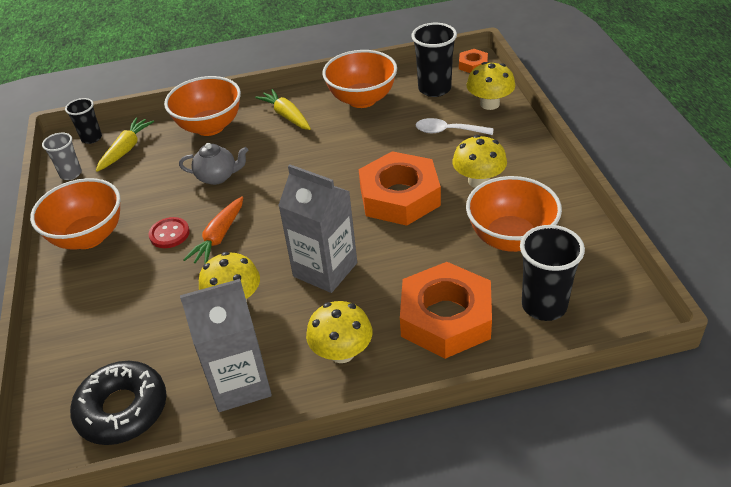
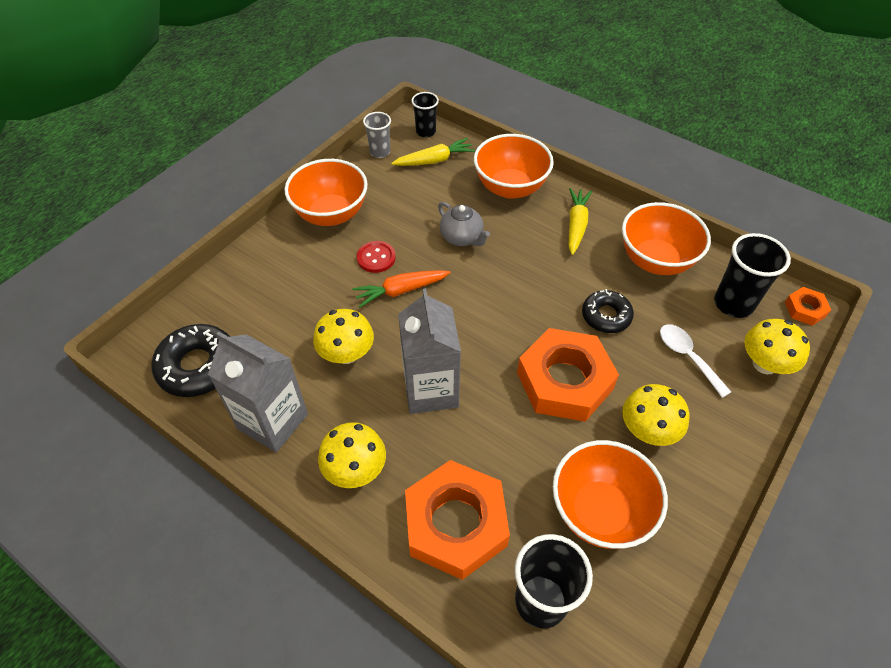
camera: 45 degrees right, 10 degrees up
(375, 147) = (606, 316): none -> black donut

